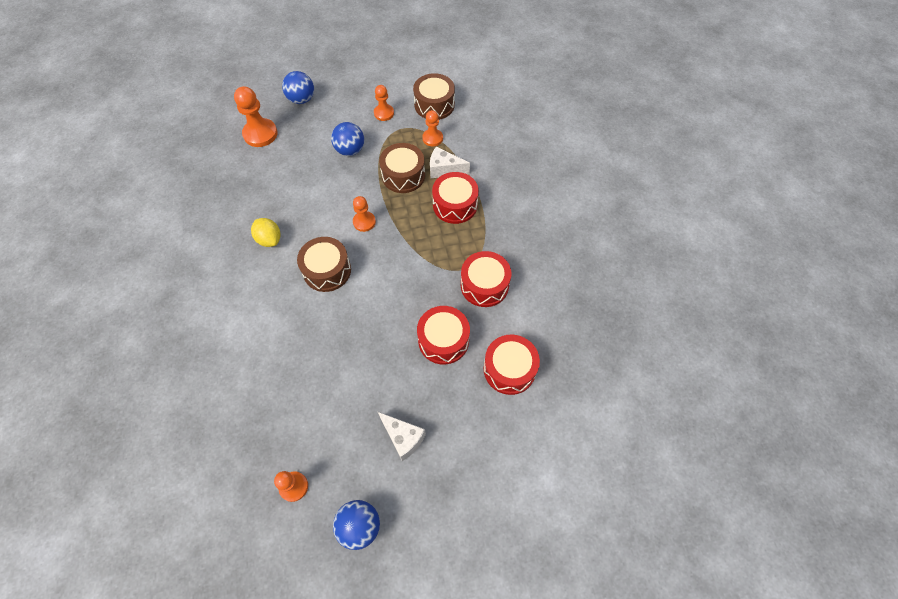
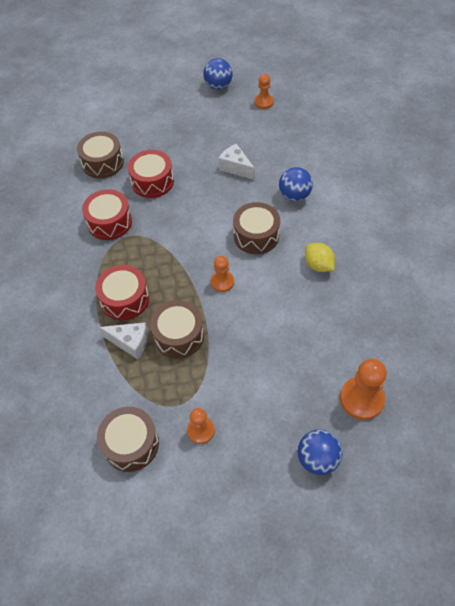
camera: 175 degrees left, 5 degrees down
(350, 150) = (243, 371): blue ball -> blue ball (294, 195)
(403, 438) = (189, 125): white cheese -> white cheese (236, 167)
(432, 138) = (139, 387): orange pawn -> none
(509, 369) = (103, 163): red drum -> brown drum

